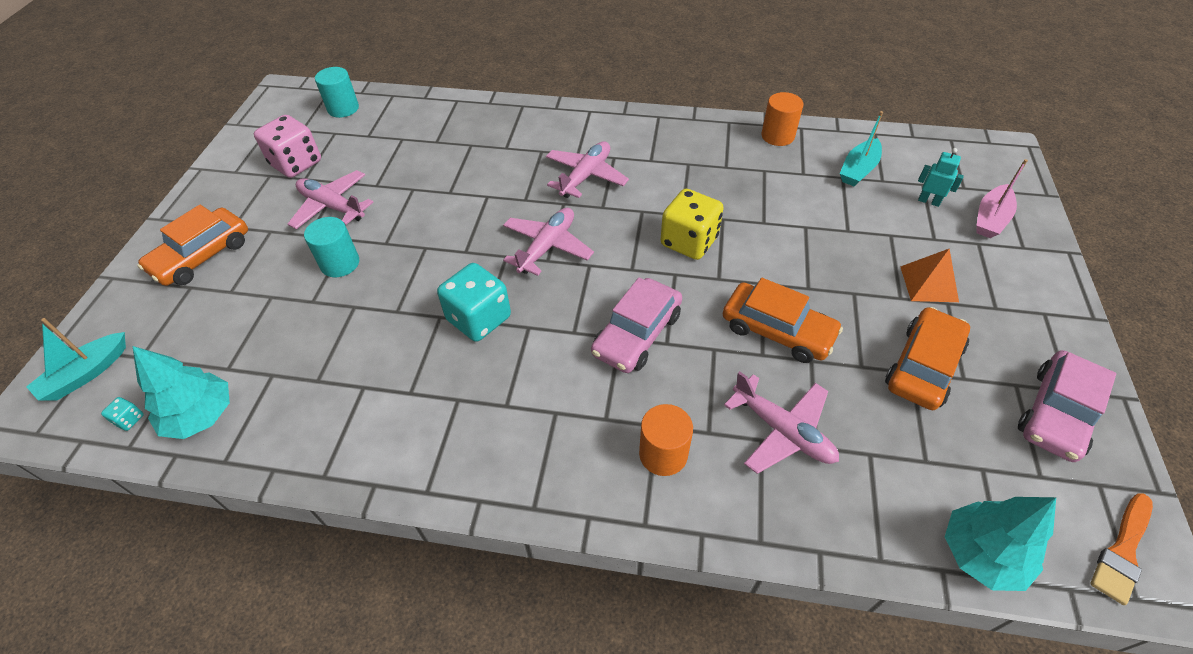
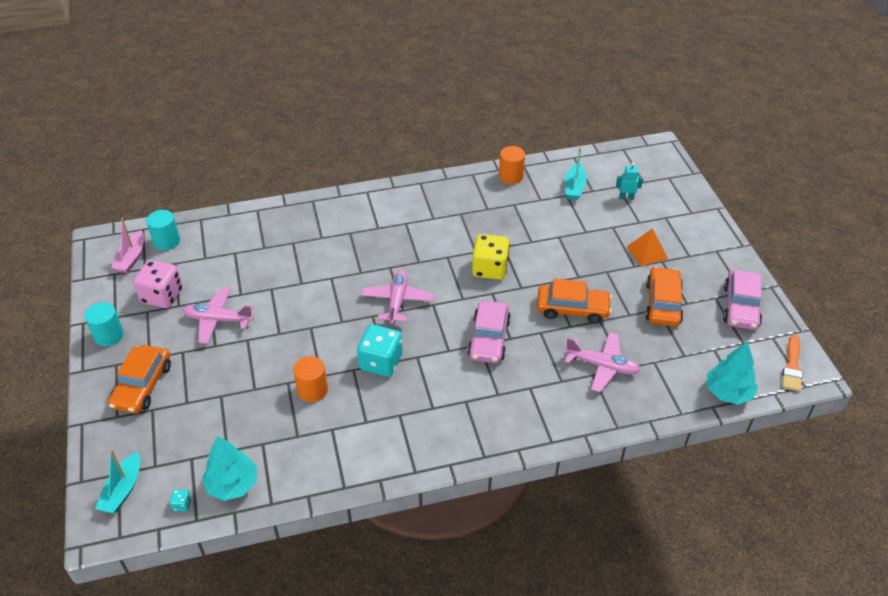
camera: 25 degrees left, 5 degrees down
(340, 263) = (255, 357): turquoise cylinder -> turquoise cylinder (109, 335)
(586, 176) = (394, 243): pink plane -> none
(663, 454) = (542, 402): orange cylinder -> orange cylinder (312, 390)
(990, 219) = (666, 199): pink boat -> pink boat (131, 258)

